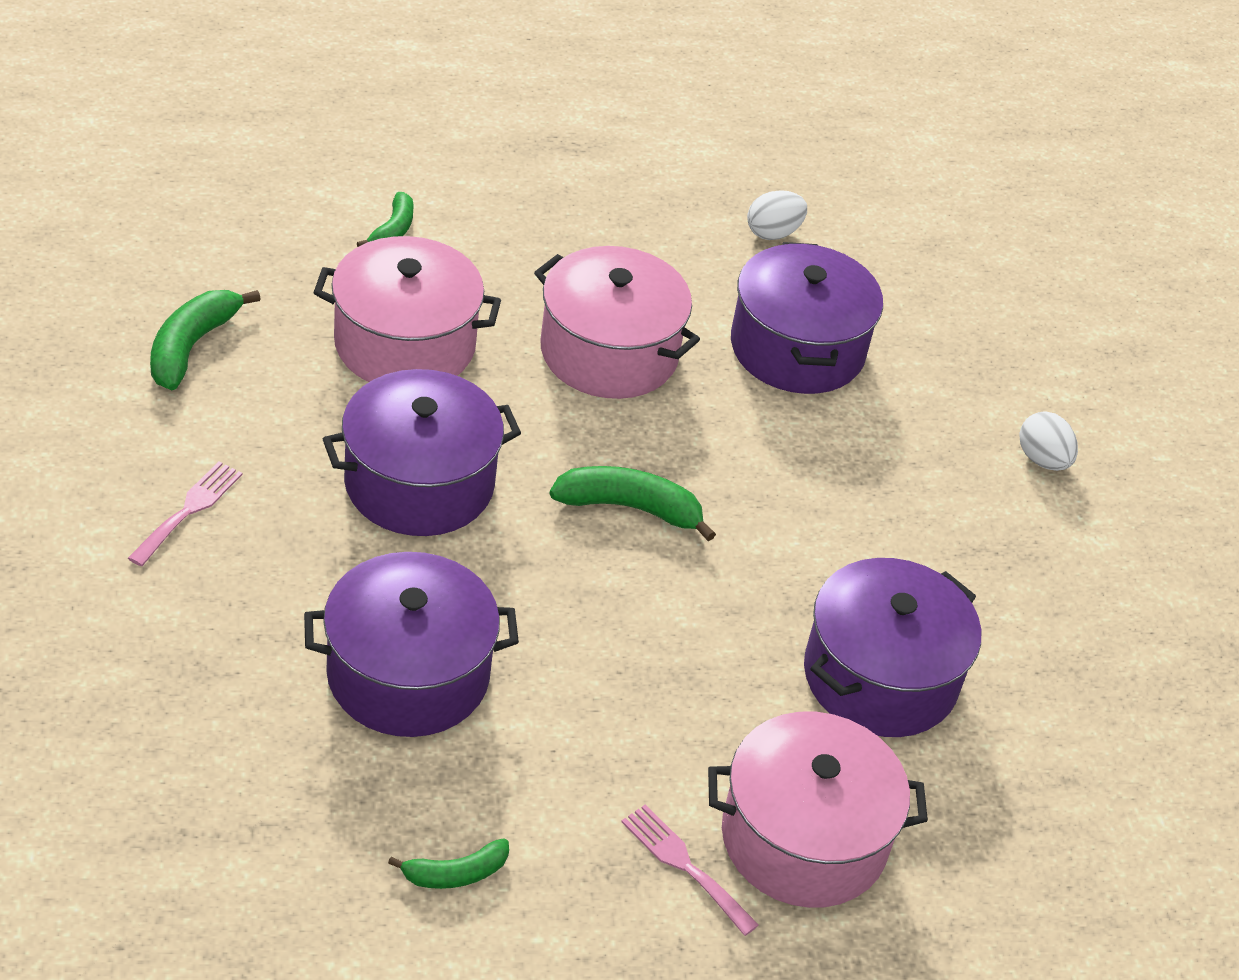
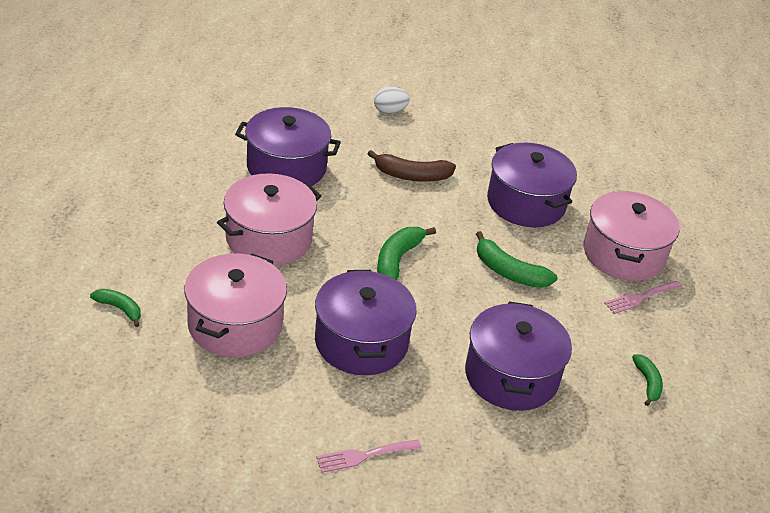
camera: 75 degrees left, 5 degrees down
(189, 510) = (364, 456): pink fork -> pink fork turned 60 degrees counterclockwise
(191, 346) = (205, 432): green banana -> green banana (509, 272)
(773, 233) = (186, 150): white egg -> none
(867, 507) = (412, 176): none -> brown banana

